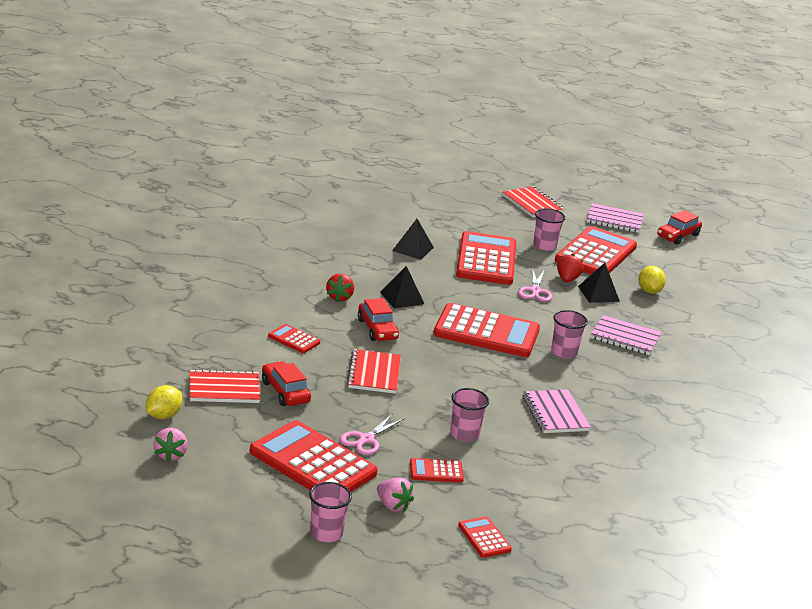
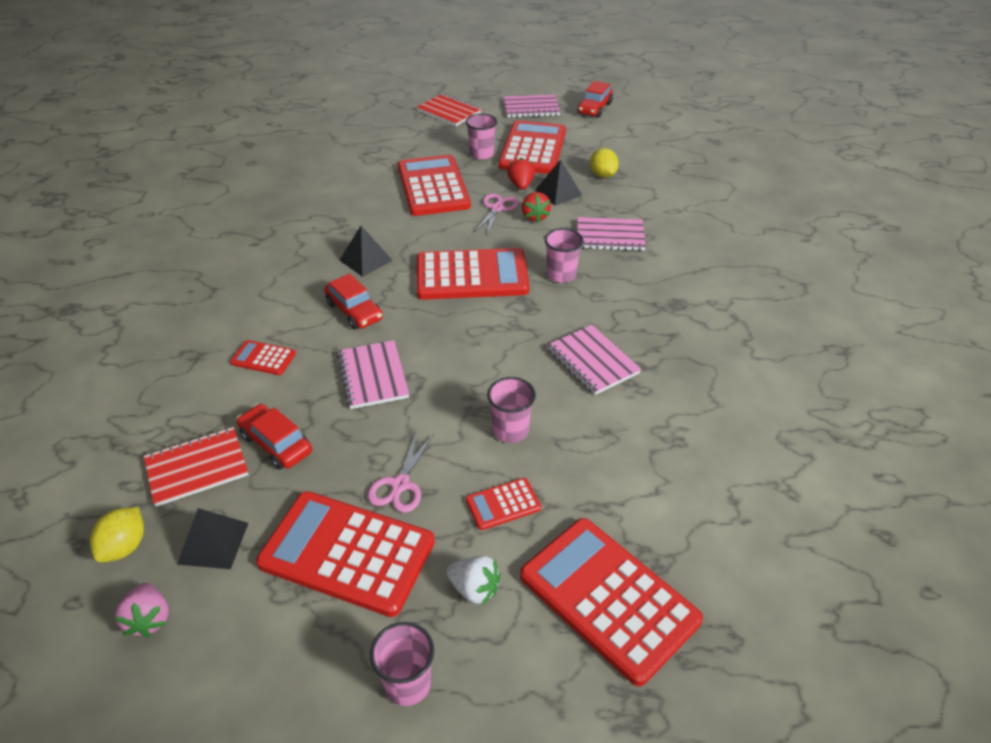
camera: 15 degrees left, 15 degrees up
(339, 297) = (297, 281): red strawberry -> red strawberry (534, 217)
(374, 373) = (373, 376): red notebook -> pink notebook
(392, 506) = (474, 589): pink strawberry -> white strawberry
(412, 249) = (354, 196): black pyramid -> black pyramid (213, 543)
(484, 538) = (608, 598): red calculator -> red calculator, size x2.19
(535, 291) = (497, 208): pink scissors -> pink scissors turned 150 degrees counterclockwise

